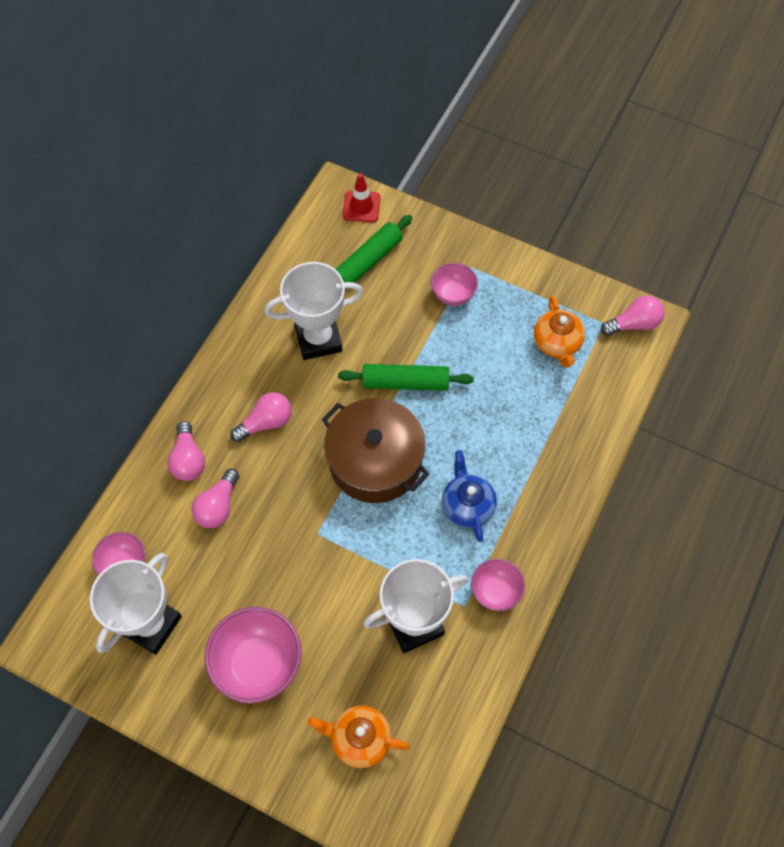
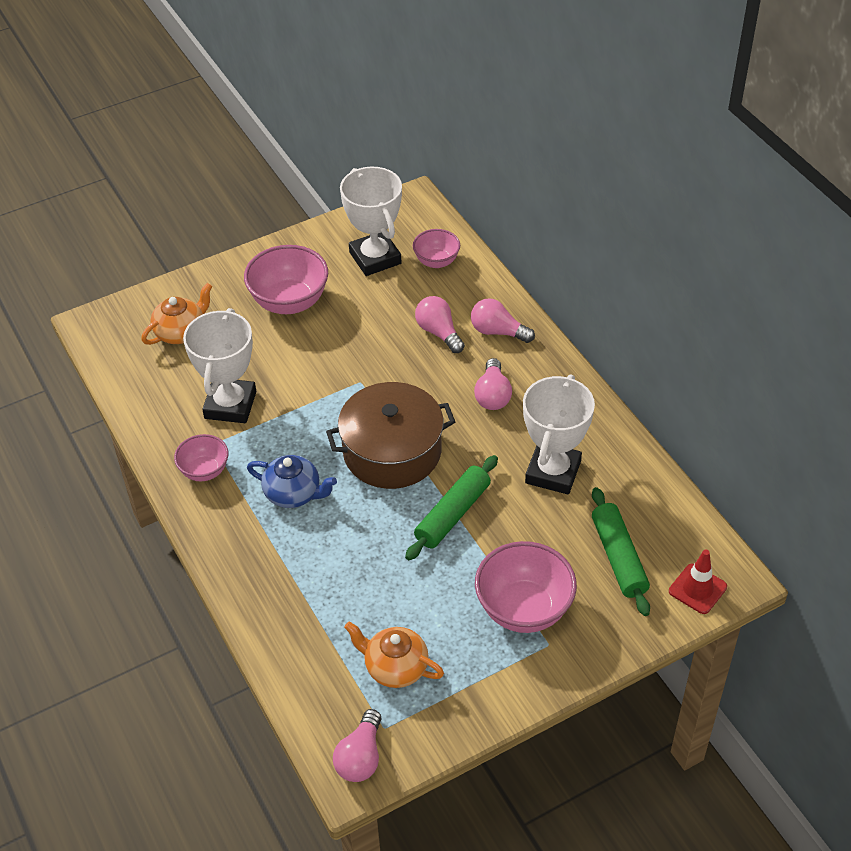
camera: 125 degrees right, 15 degrees down
(453, 294) = (524, 609): pink bowl -> pink bowl, size x1.71

